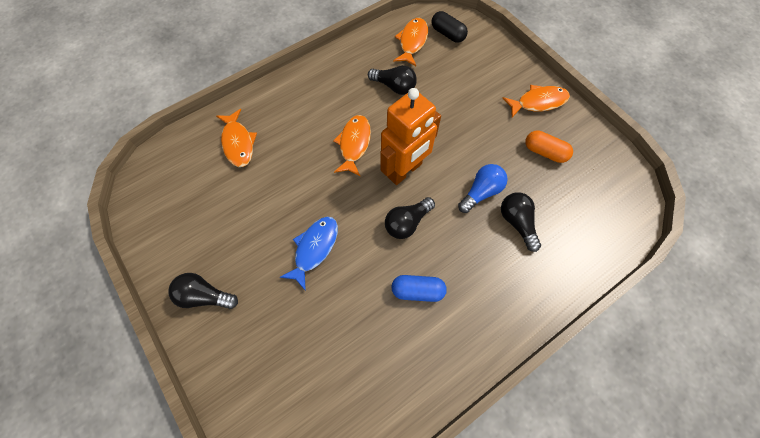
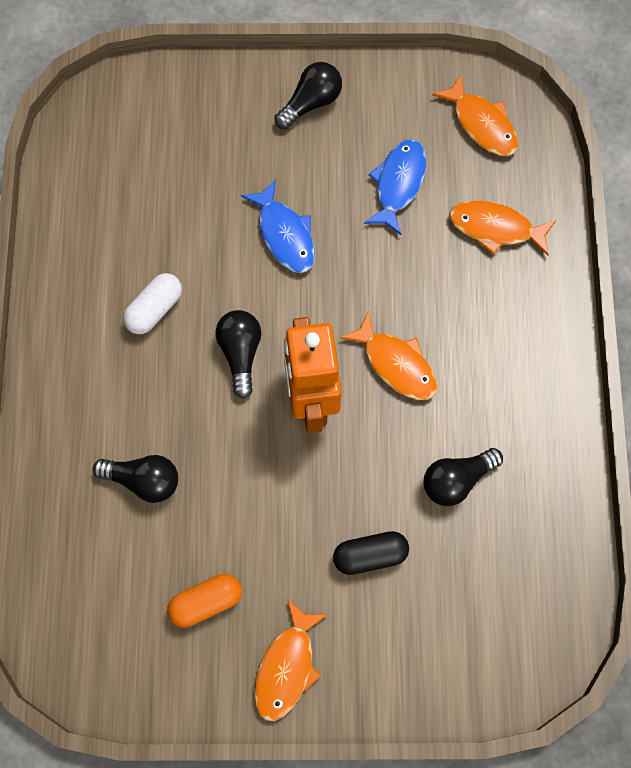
camera: 125 degrees right, 5 degrees up
(238, 207) = (398, 184): none -> blue fish
(412, 42) = (527, 568): orange fish -> orange fish (481, 124)
(417, 291) = (154, 309): blue capsule -> white capsule
(447, 34) = (507, 637): black capsule -> black capsule (370, 556)
(481, 192) = (213, 470): blue light bulb -> none

